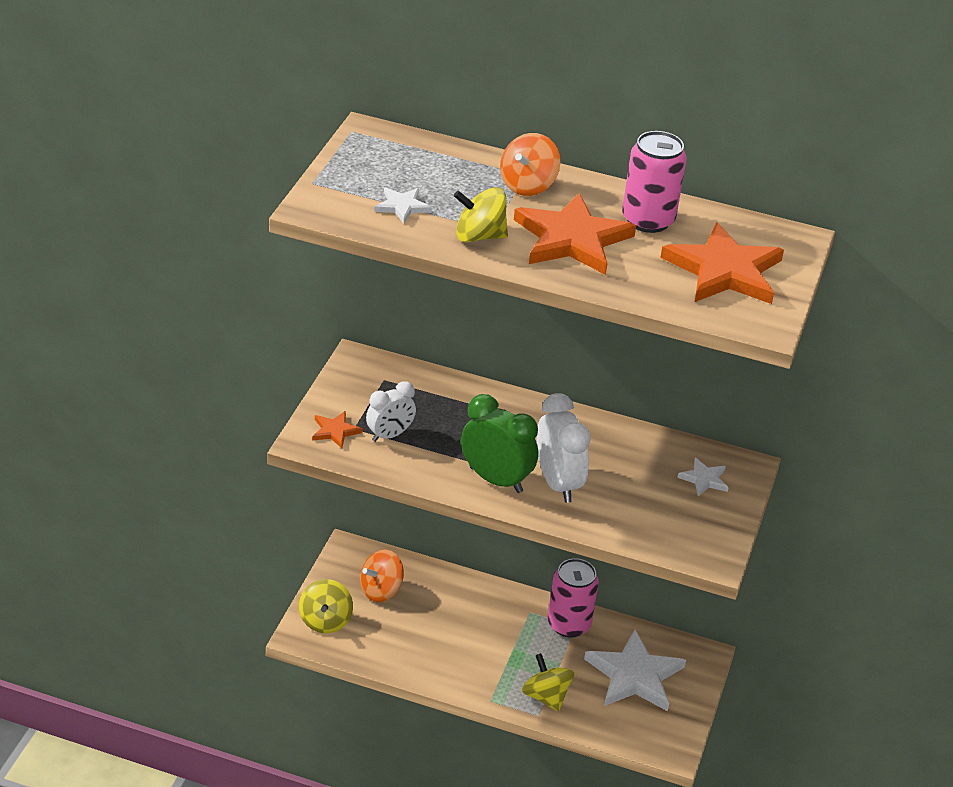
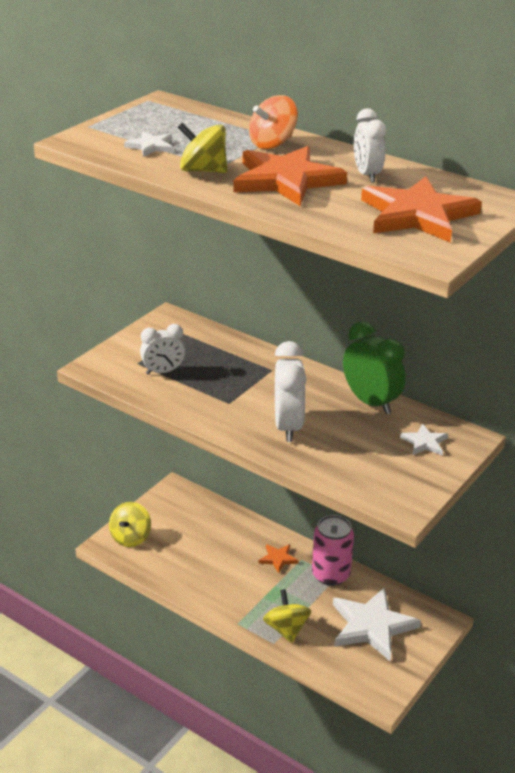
camera: 20 degrees right, 5 degrees down
(335, 431) = (120, 363): orange star -> orange star (278, 558)
(381, 590) = (186, 522): orange spinning top -> none
(496, 480) = (235, 416): green clock -> green clock (371, 402)
(648, 220) = (367, 175): pink can -> white clock

